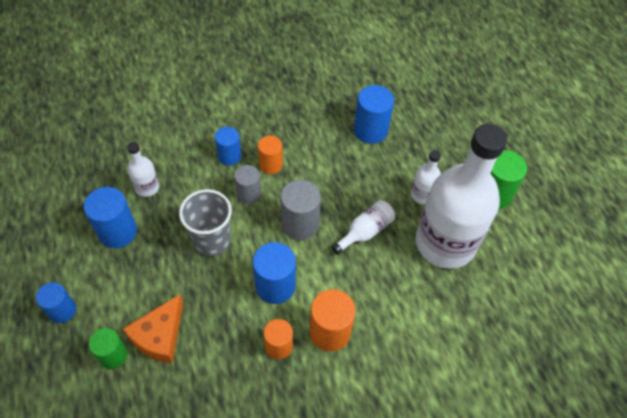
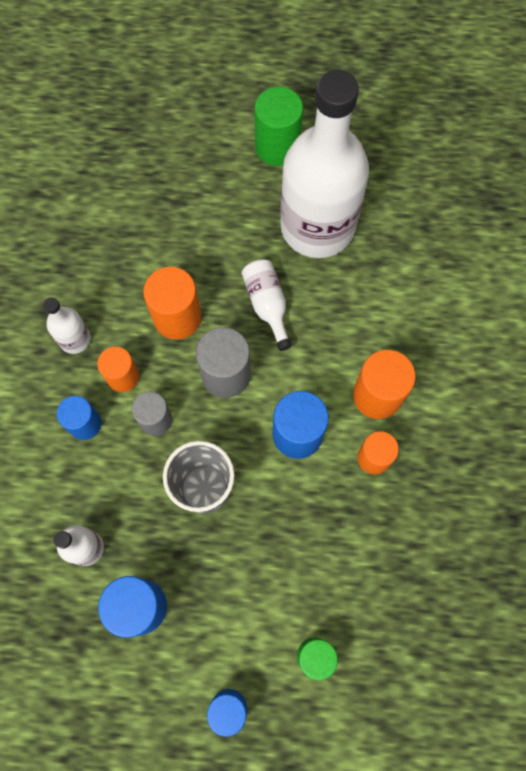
camera: 65 degrees left, 15 degrees up
(159, 336) = (310, 592): orange cheese -> none
(328, 180) = (177, 317): none -> orange cylinder
(370, 130) = (126, 237): blue cylinder -> none
(422, 195) = (245, 221): white bottle -> white bottle (75, 339)

